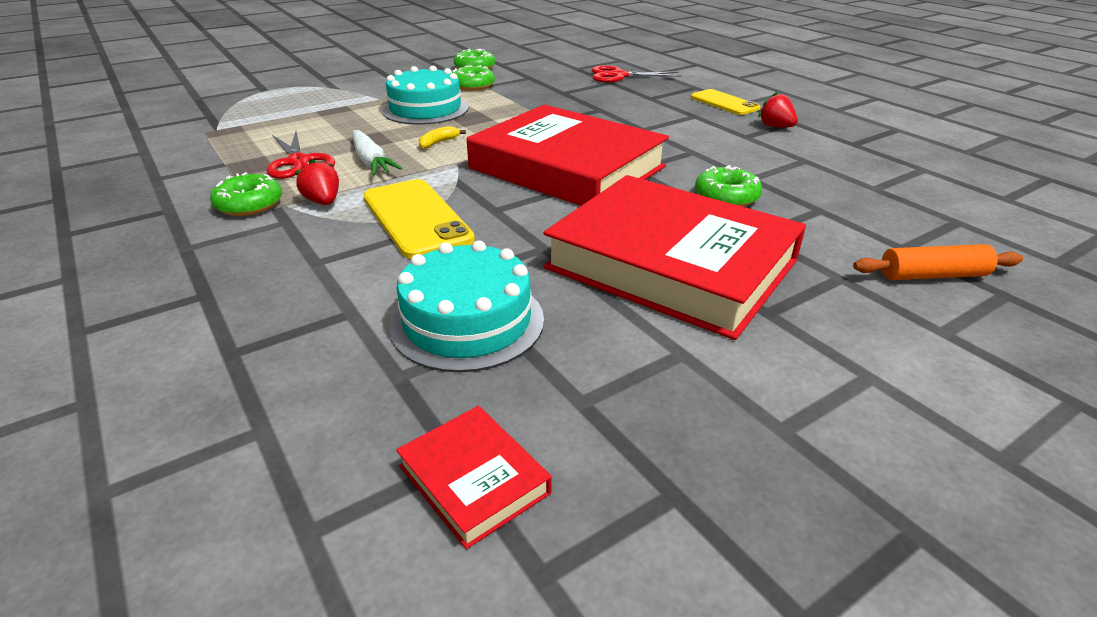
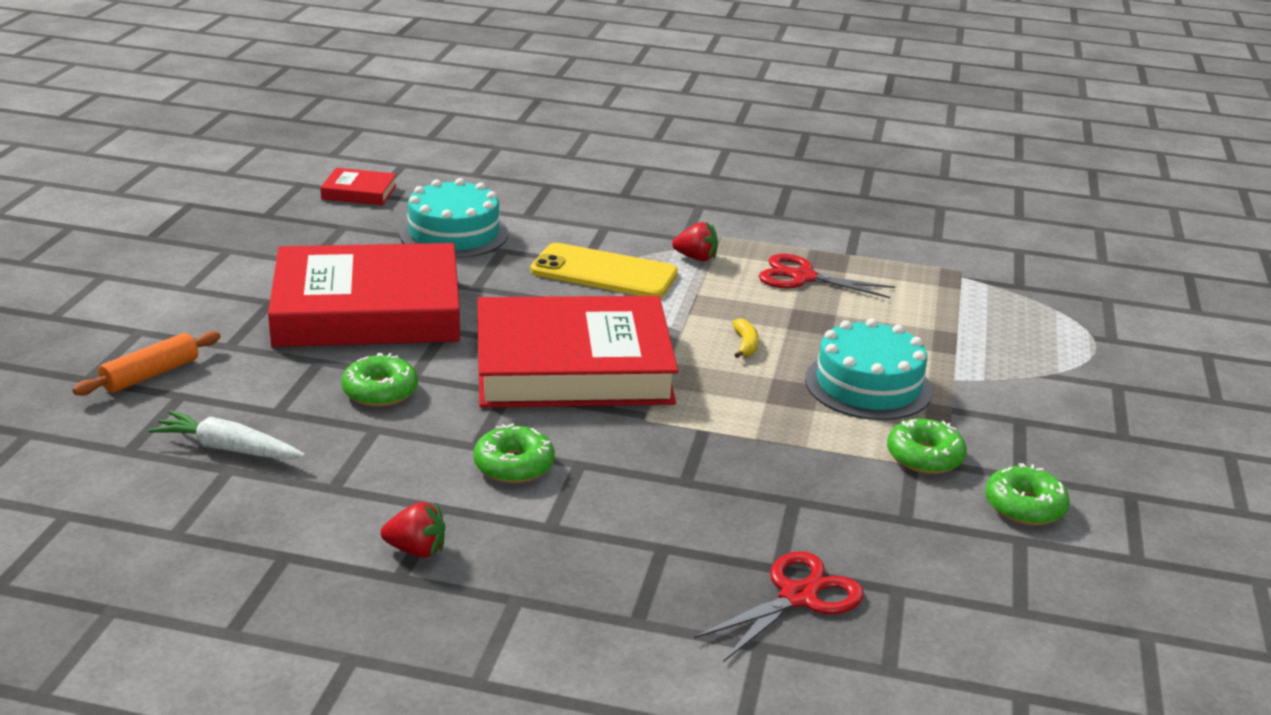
camera: 135 degrees right, 5 degrees down
(249, 204) = (738, 237): green donut -> green donut (514, 465)
(371, 162) = (750, 301): white carrot -> white carrot (228, 449)
(724, 103) = (542, 587): yellow phone -> none

